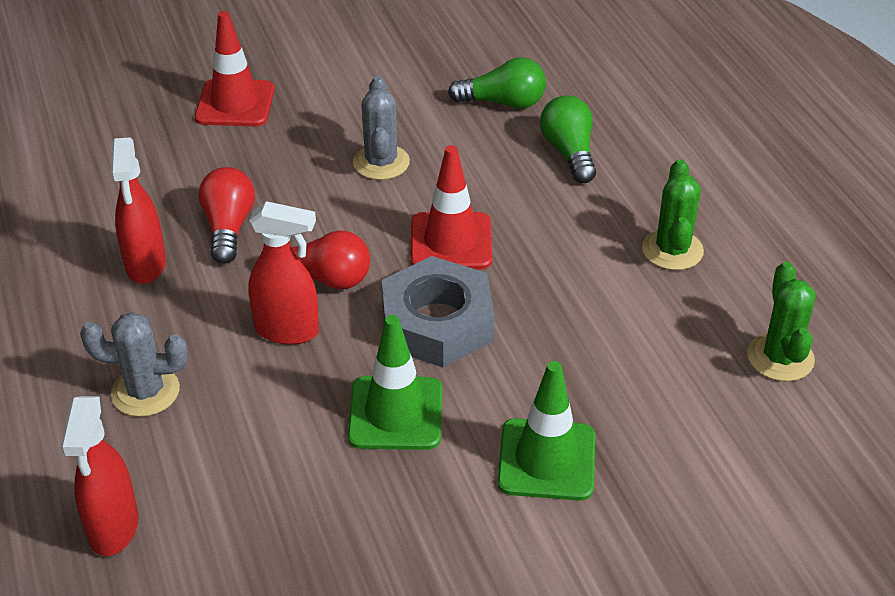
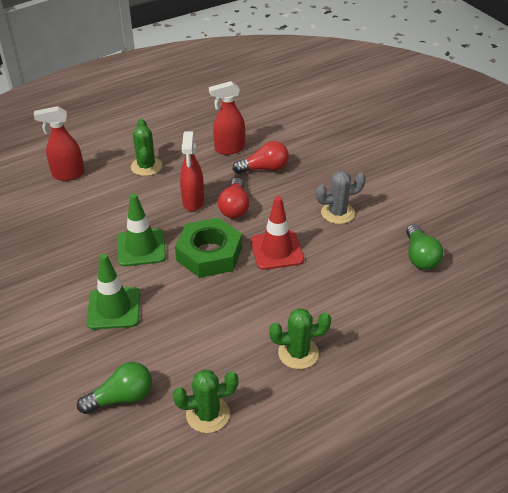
camera: 80 degrees right, 0 degrees up
(145, 392) = (146, 166): grey cactus -> green cactus
(235, 104) = (367, 151): red traffic cone -> none
(437, 323) = (209, 254): grey nut -> green nut
(569, 152) = (380, 294): green light bulb -> green light bulb (121, 398)

